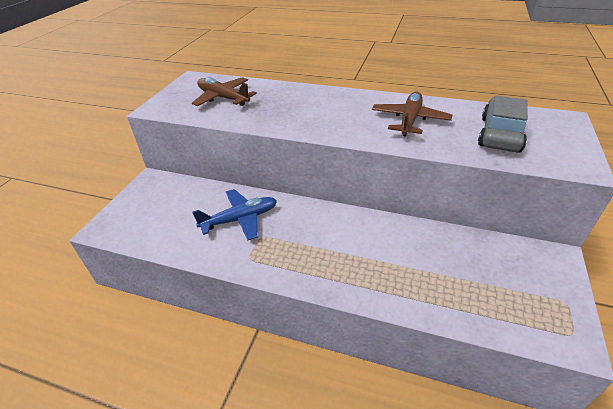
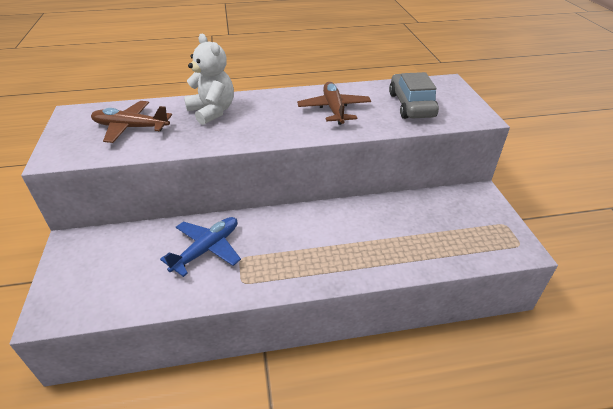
camera: 30 degrees left, 0 degrees up
(295, 99) = (212, 112): none -> white teddy bear

